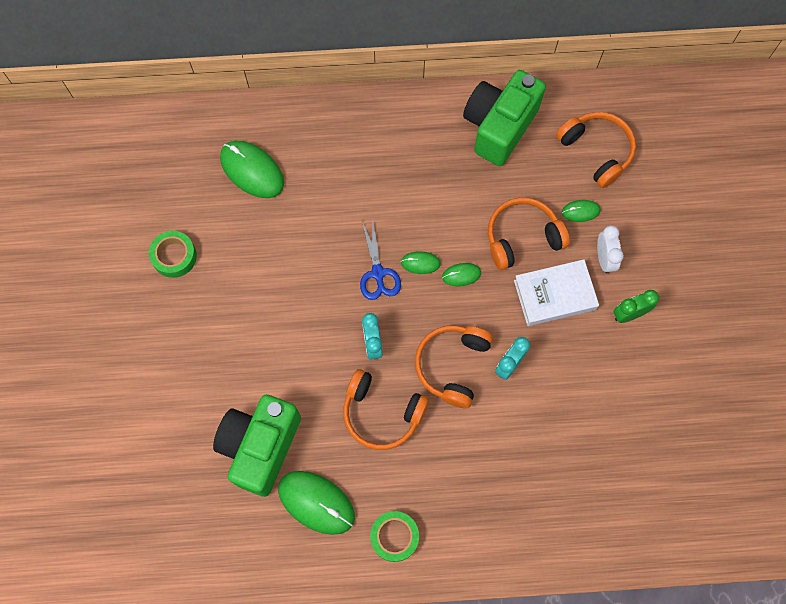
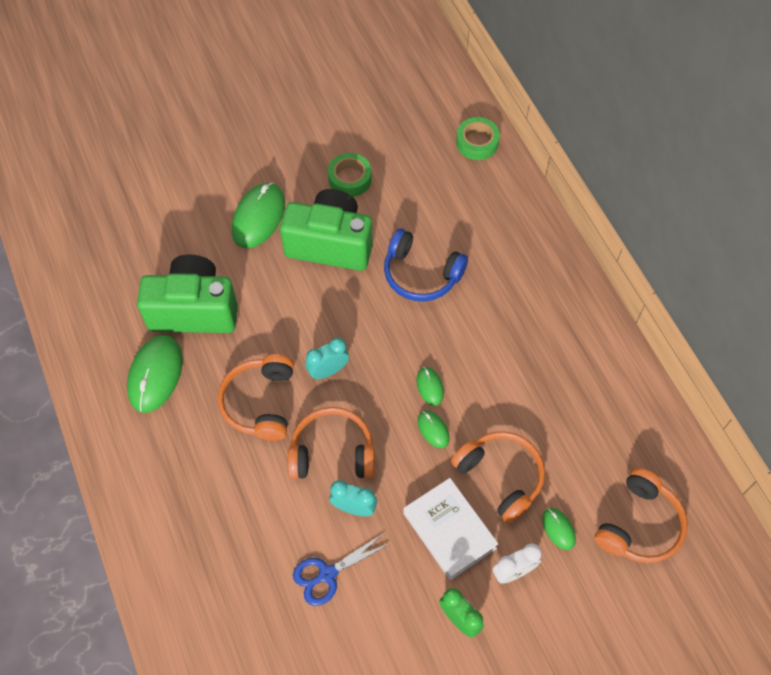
camera: 70 degrees right, 10 degrees down
(252, 170) = (461, 209): green mouse -> green mouse (258, 217)
(306, 230) = (421, 274): none -> blue headphones
(378, 273) = (403, 351): blue scissors -> blue scissors (327, 574)
(394, 537) = (141, 454): green tape -> green tape (477, 143)
(499, 126) = (617, 413): green camera -> green camera (330, 244)

